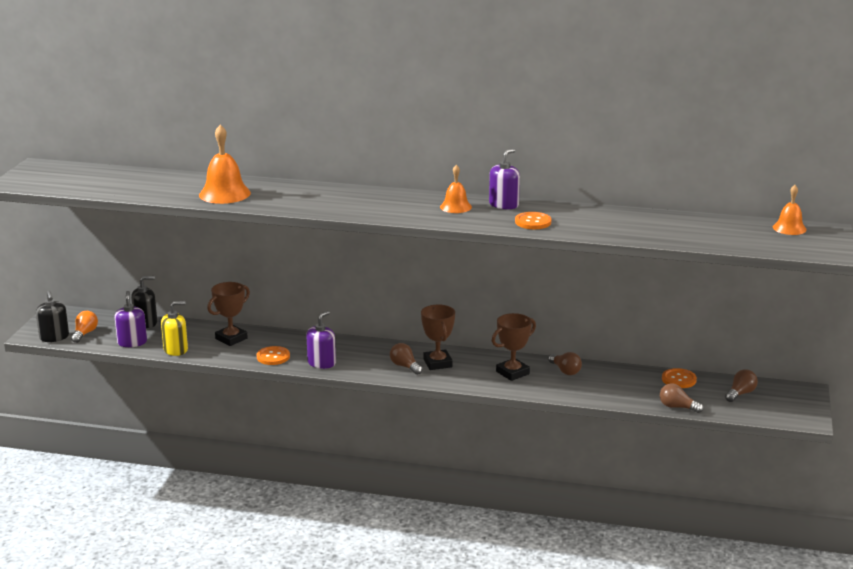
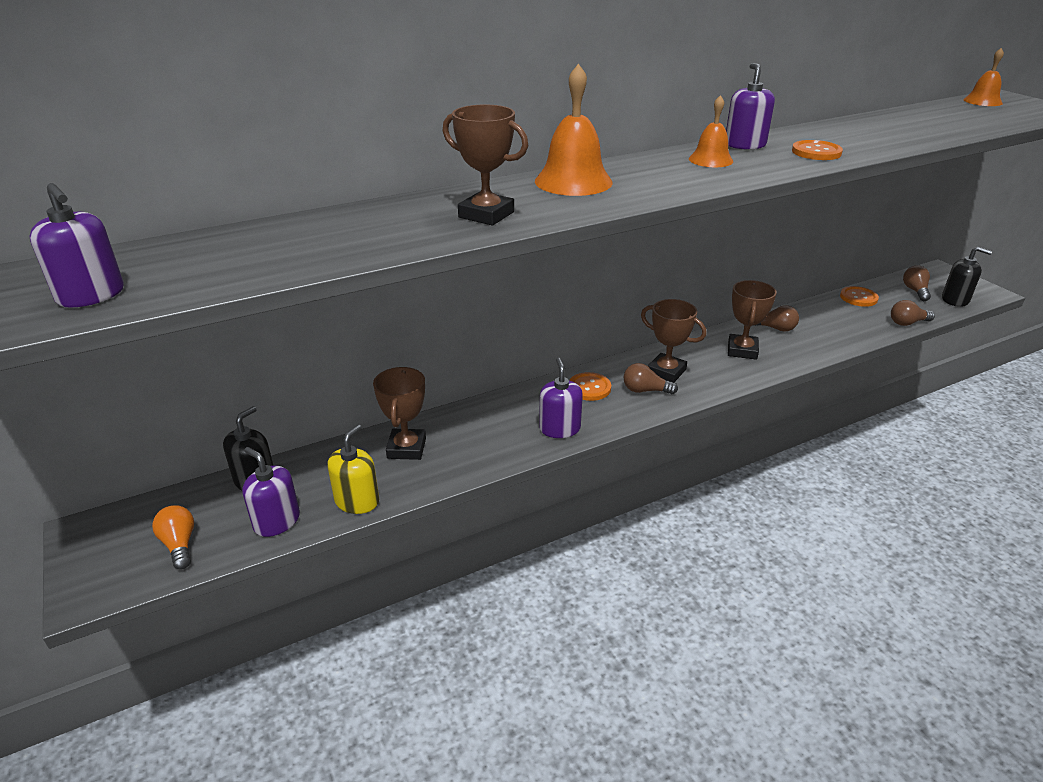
camera: 40 degrees left, 10 degrees up
(54, 337) = (132, 577): black soap dispenser -> black soap dispenser (955, 300)
(68, 183) = (91, 295): none -> purple soap dispenser
(224, 194) = (409, 228): orange bell -> orange bell (573, 181)
(269, 198) = (486, 215): none -> brown trophy
(273, 357) = (494, 448): orange button -> orange button (589, 388)

